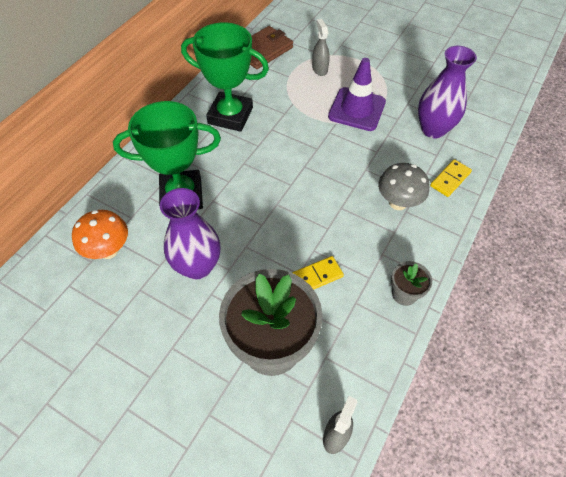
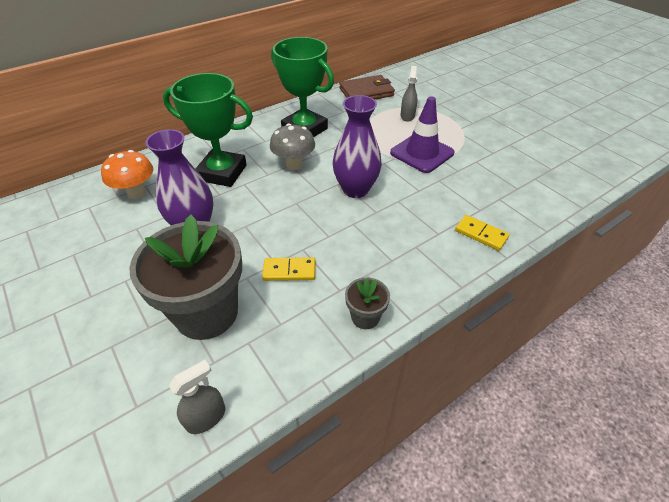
camera: 25 degrees right, 10 degrees down
(398, 203) = (412, 237): grey mushroom -> grey mushroom (294, 165)
(433, 129) = (489, 188): purple vase -> purple vase (355, 189)
(450, 179) = (481, 234): yellow domino -> yellow domino turned 60 degrees clockwise

